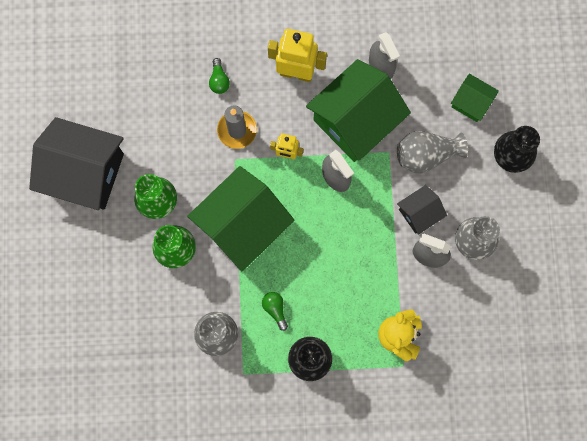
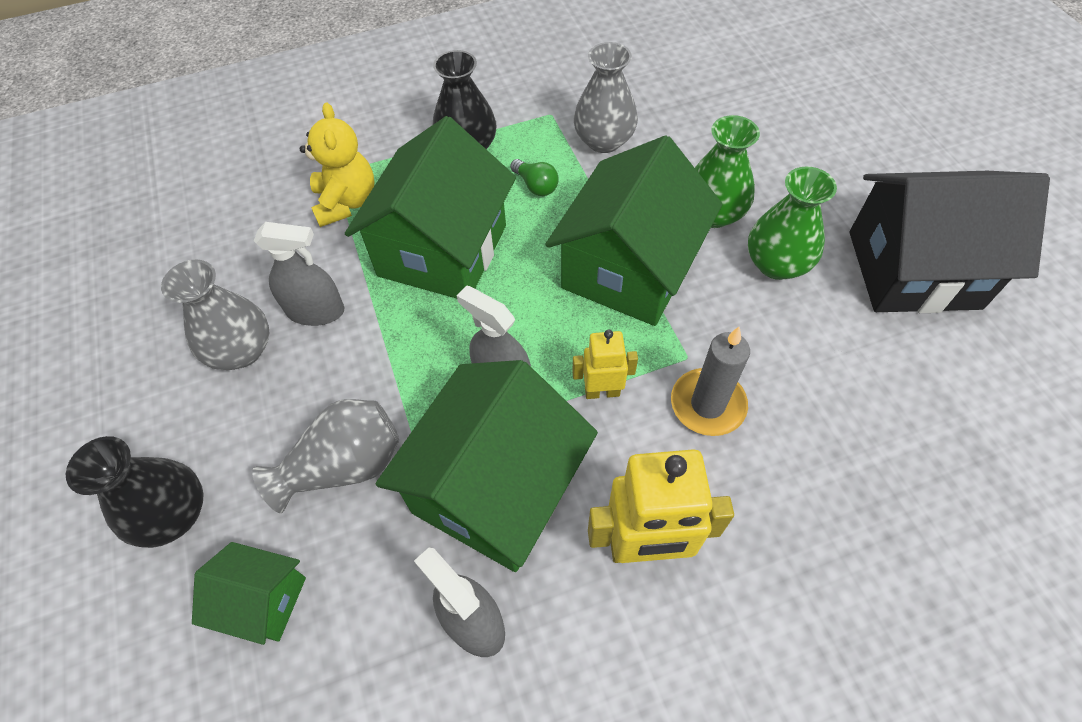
camera: 165 degrees right, 20 degrees down
(219, 80) = (786, 483): green light bulb -> none
(347, 275) = (442, 250): none -> green house
(419, 213) = (342, 366): black house -> none

